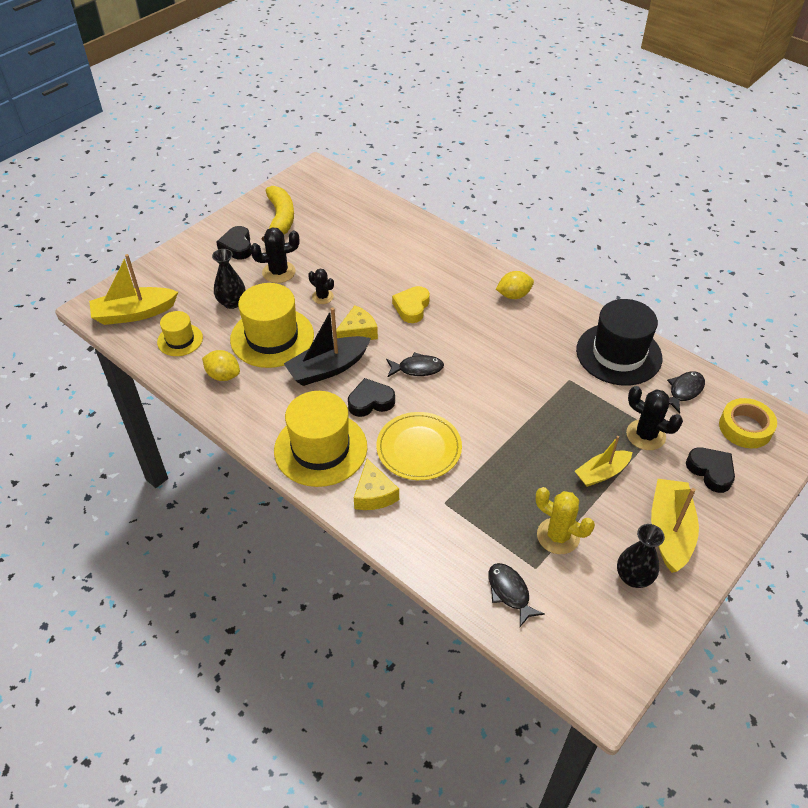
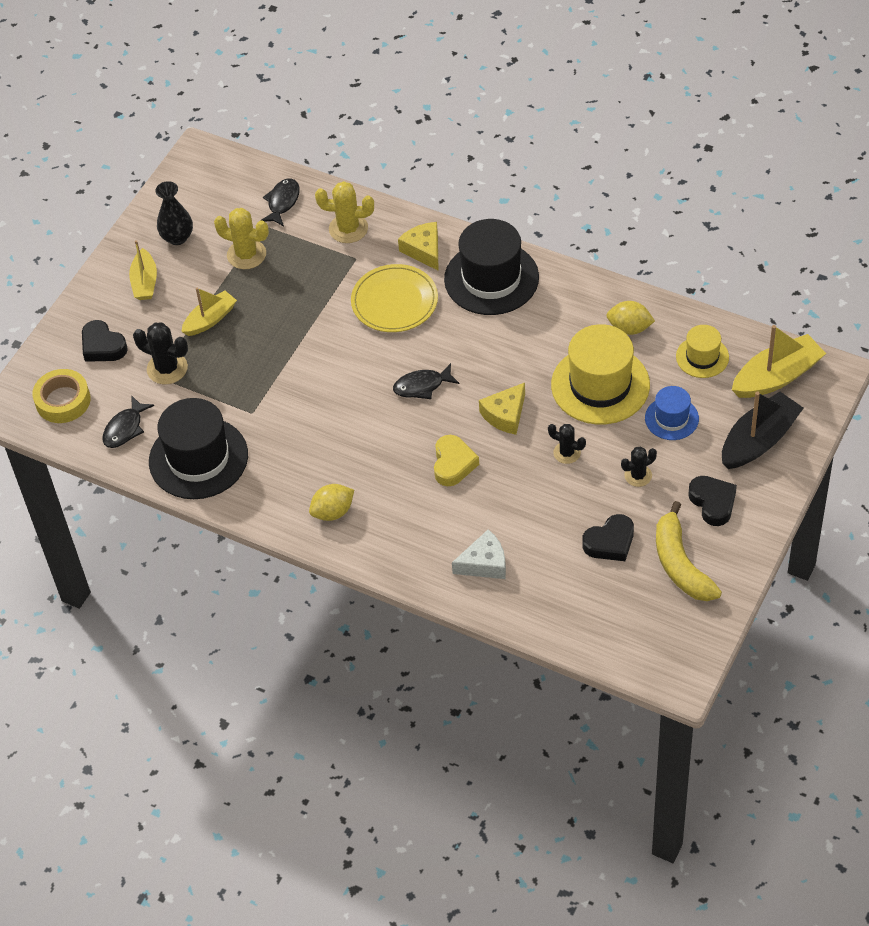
camera: 170 degrees right, 5 degrees up
(232, 302) = (671, 418): black vase -> blue hat
(279, 272) = (638, 475): black cactus -> black cactus, size x0.64
(320, 449) = (491, 278): yellow hat -> black hat
(328, 368) = (520, 363): black boat -> black boat (759, 440)
(370, 401) = (460, 337): black heart -> black heart (610, 542)
(412, 244) = (484, 563): none -> white cheese
(444, 539) = (348, 229): none -> yellow cactus
(509, 592) = (282, 202): black fish -> black fish turned 120 degrees counterclockwise
(669, 531) = (145, 282): yellow boat -> yellow boat, size x0.64

